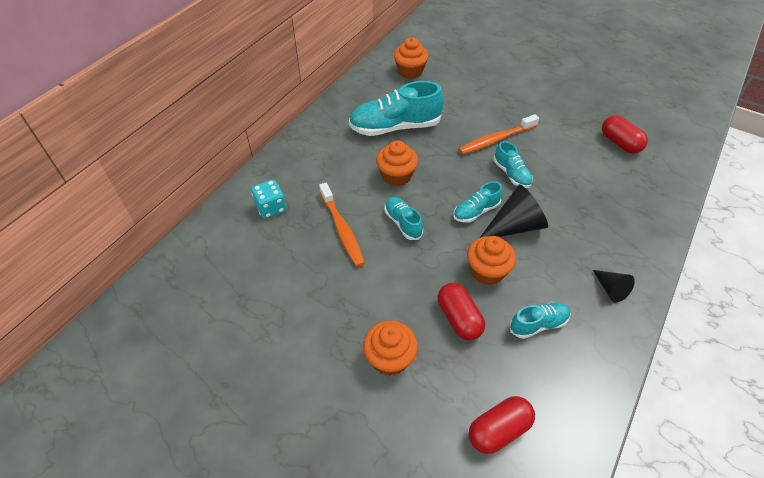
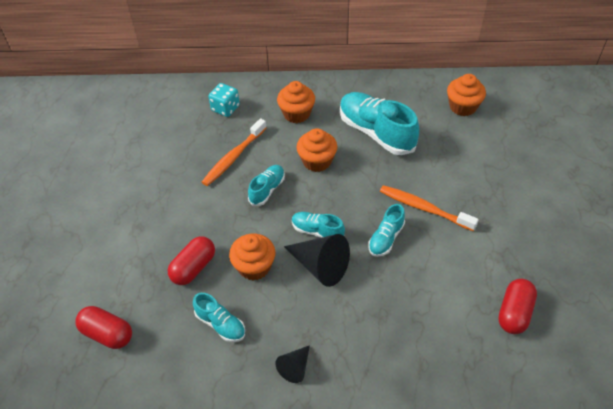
camera: 60 degrees right, 0 degrees up
(390, 358) = (133, 242): orange cupcake -> orange cupcake (296, 114)

